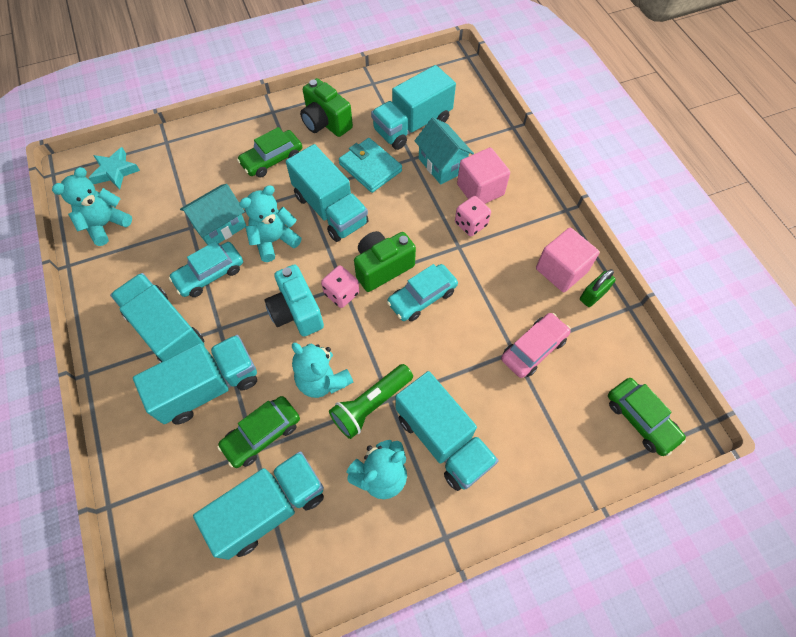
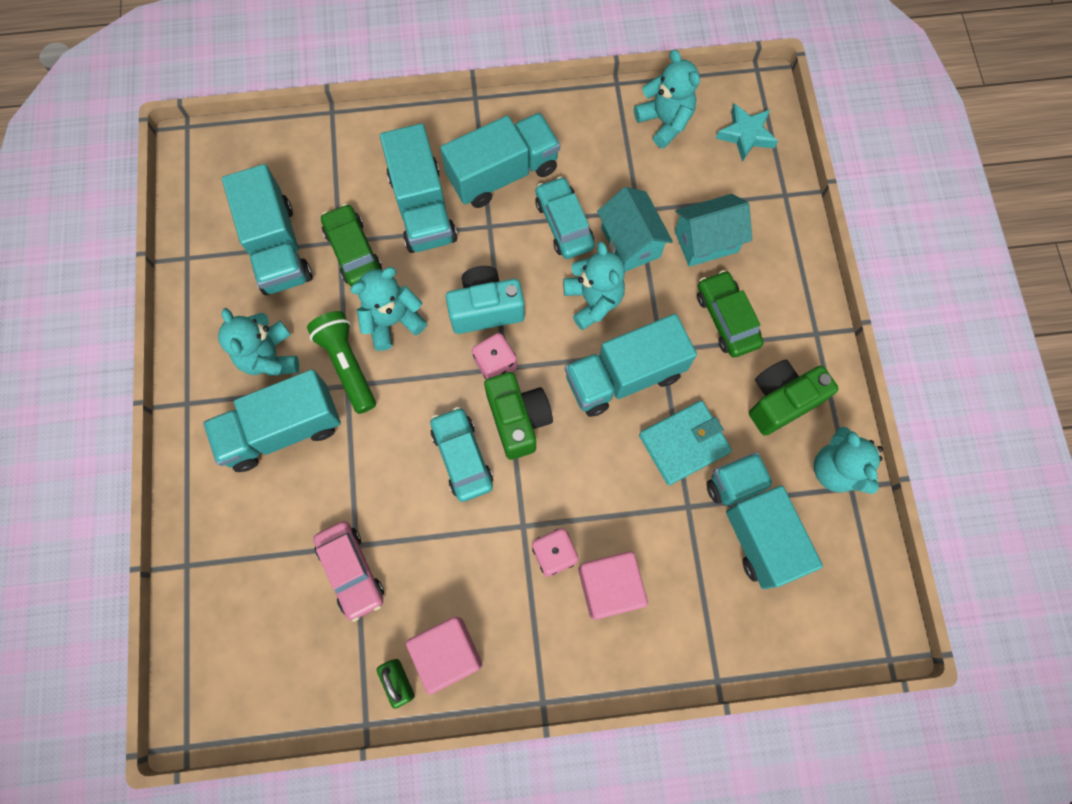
camera: 105 degrees right, 10 degrees up
(364, 91) = (836, 469): none -> turquoise teddy bear
(442, 165) = (666, 545): turquoise house -> turquoise house (706, 241)
(641, 419) = (222, 667): green car -> none

